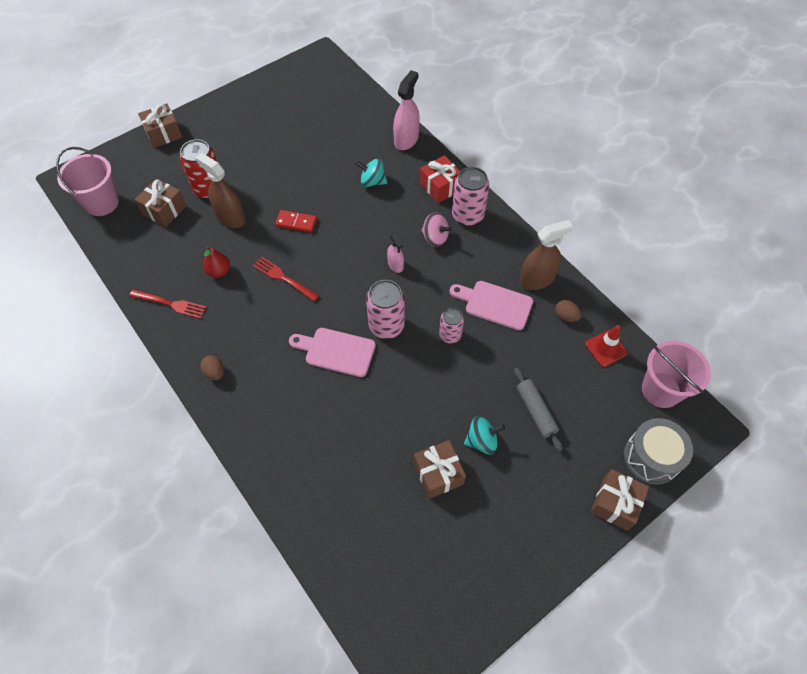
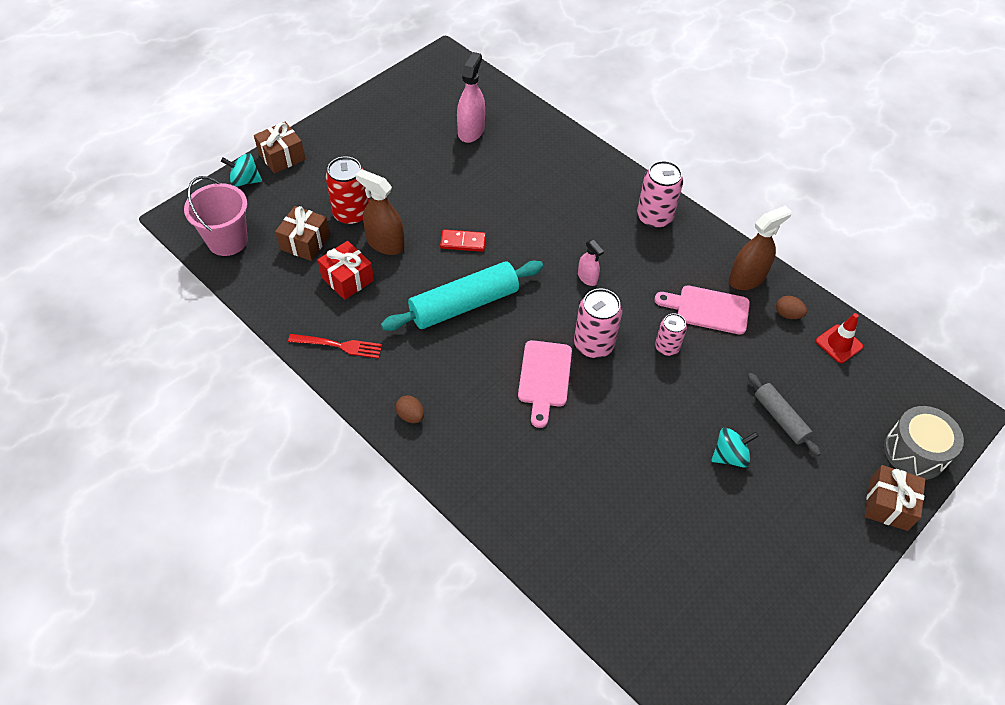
camera: 10 degrees left, 5 degrees down
(219, 271) = (387, 304): red pear -> none
(283, 278) = (464, 304): red fork -> turquoise rolling pin
(336, 351) = (544, 378): pink cutting board -> pink cutting board turned 90 degrees counterclockwise
(372, 182) = (538, 190): turquoise spinning top -> turquoise spinning top (245, 181)
(406, 140) = (565, 141): pink spray bottle -> pink spray bottle (471, 131)
(435, 238) = (624, 244): pink spinning top -> none
(438, 474) = (690, 496): brown gift -> none
(440, 187) = (616, 189): red gift -> red gift (347, 279)
(661, 390) = (907, 381): pink bucket -> none

